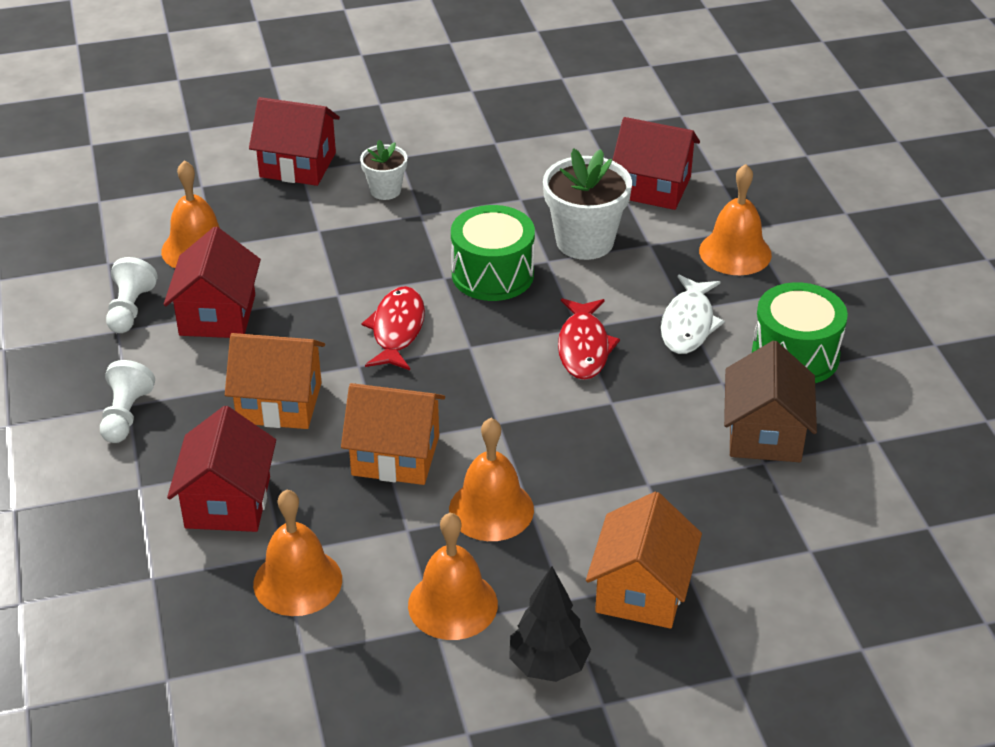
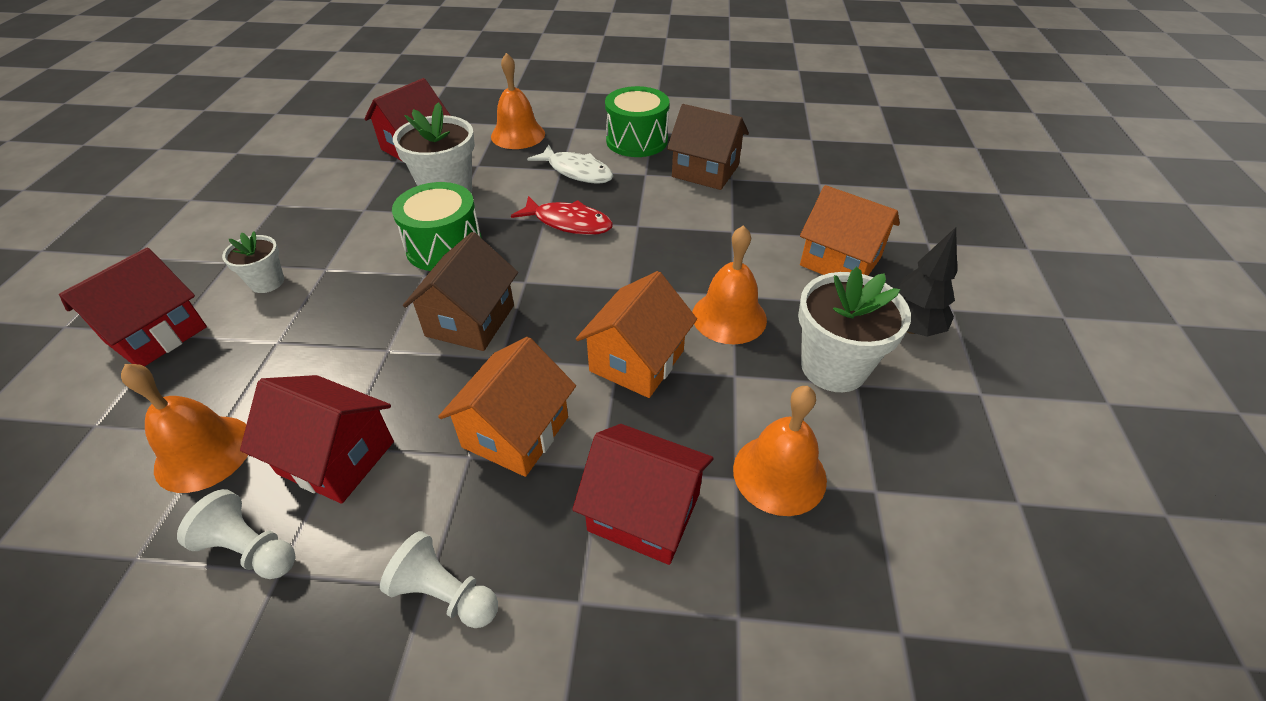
camera: 70 degrees left, 5 degrees up
(397, 330) = (470, 320): red fish -> brown house
(452, 604) = (833, 367): orange bell -> white flower pot

